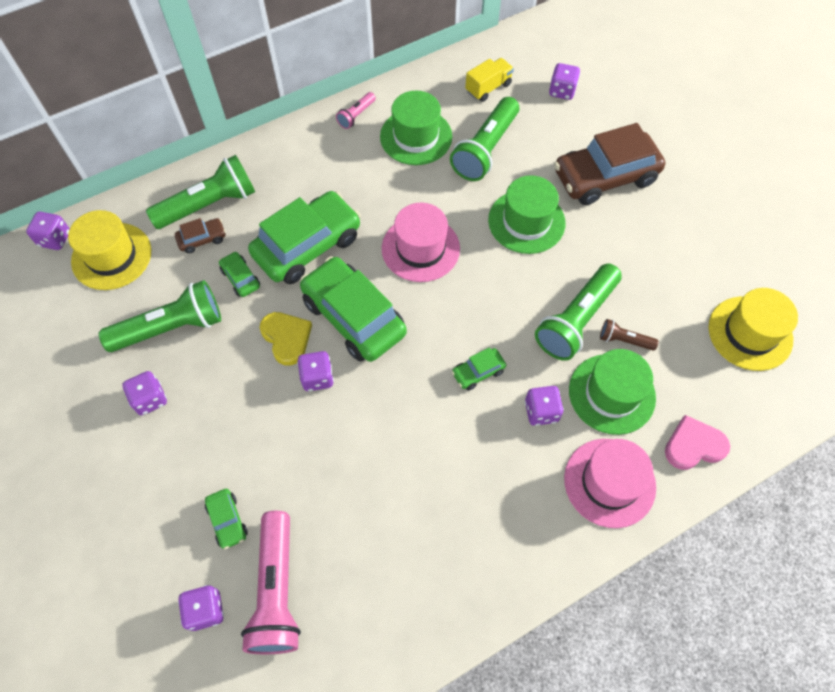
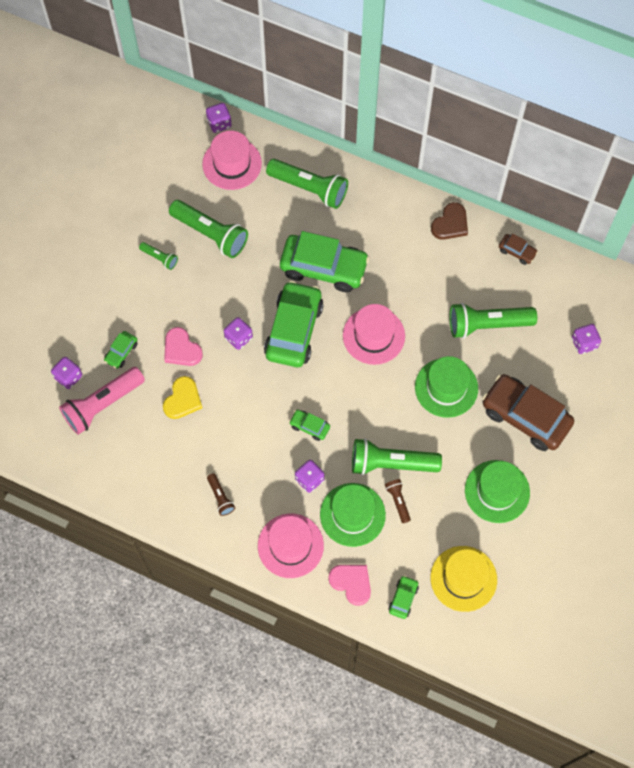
camera: 55 degrees right, 5 degrees up
(111, 256) = (232, 164): yellow hat -> pink hat
(150, 399) = (160, 258): purple dice -> green flashlight
(202, 239) = (282, 204): brown car -> brown car (517, 251)
(240, 278) = (272, 246): green car -> green car (403, 598)
(281, 448) = (181, 349): none -> pink heart
(286, 338) = (251, 302): yellow heart -> yellow heart (183, 399)
(356, 115) = (450, 224): pink flashlight -> brown heart
(416, 136) = (463, 273): green hat -> green hat (497, 491)
(488, 88) = (546, 292): yellow truck -> none
(498, 523) = (220, 497): none -> brown flashlight

